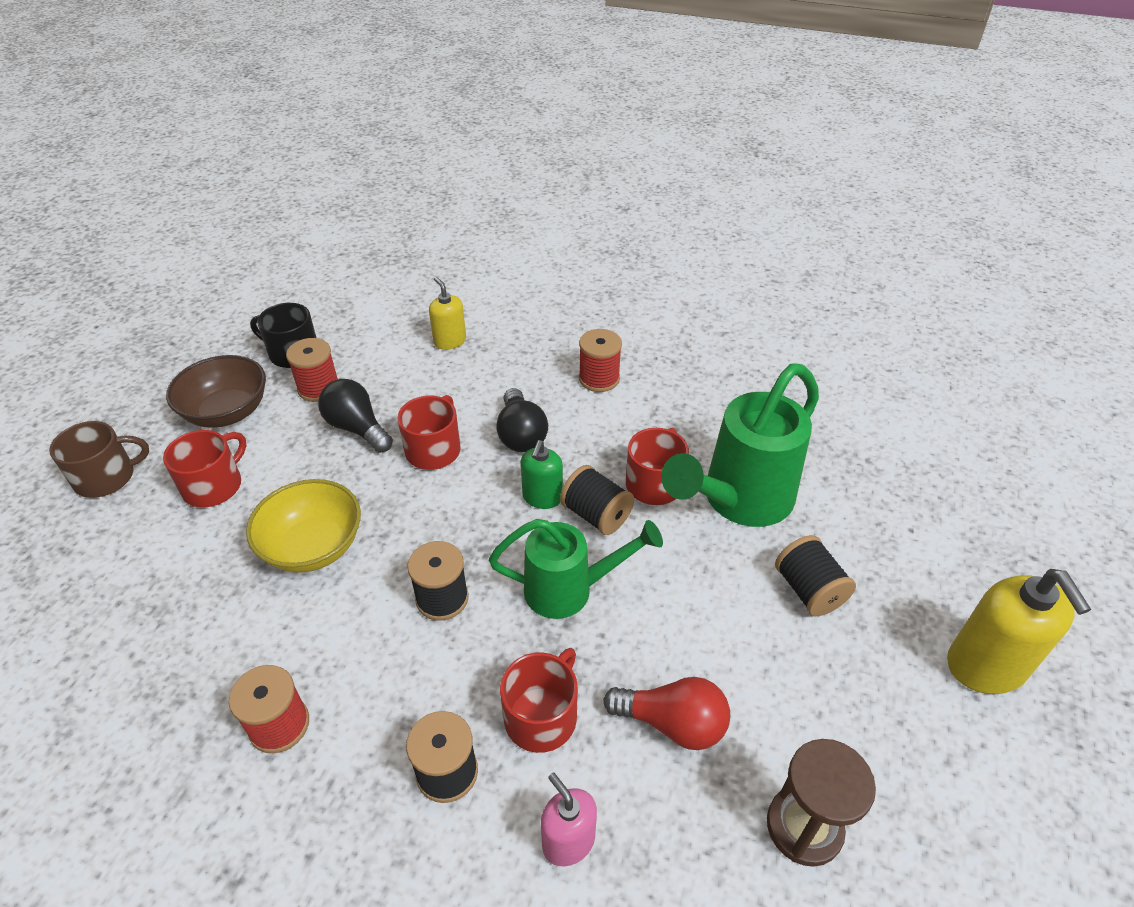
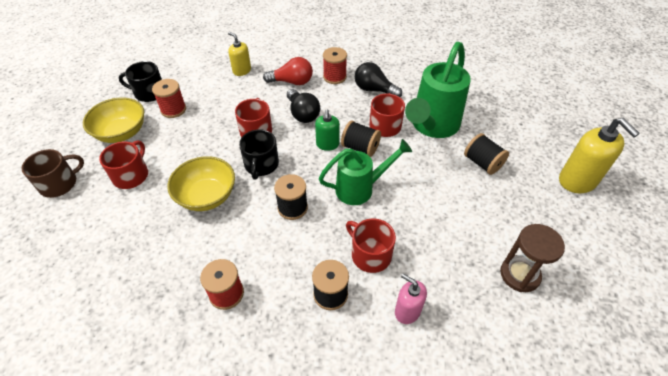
camera: 15 degrees left, 5 degrees up
(227, 412) = (122, 133): brown bowl -> yellow bowl
(357, 428) = (206, 127): black light bulb -> black light bulb (374, 90)
(419, 511) = (261, 165): none -> black mug
(542, 716) = (370, 254): red mug -> red mug turned 60 degrees counterclockwise
(672, 723) = (438, 242): red light bulb -> red light bulb (292, 82)

